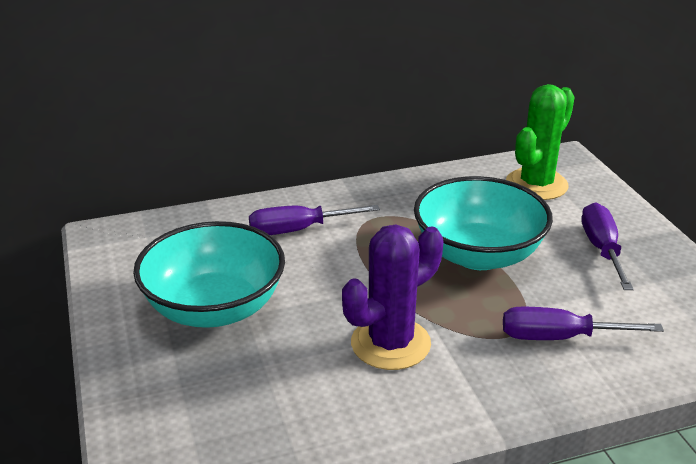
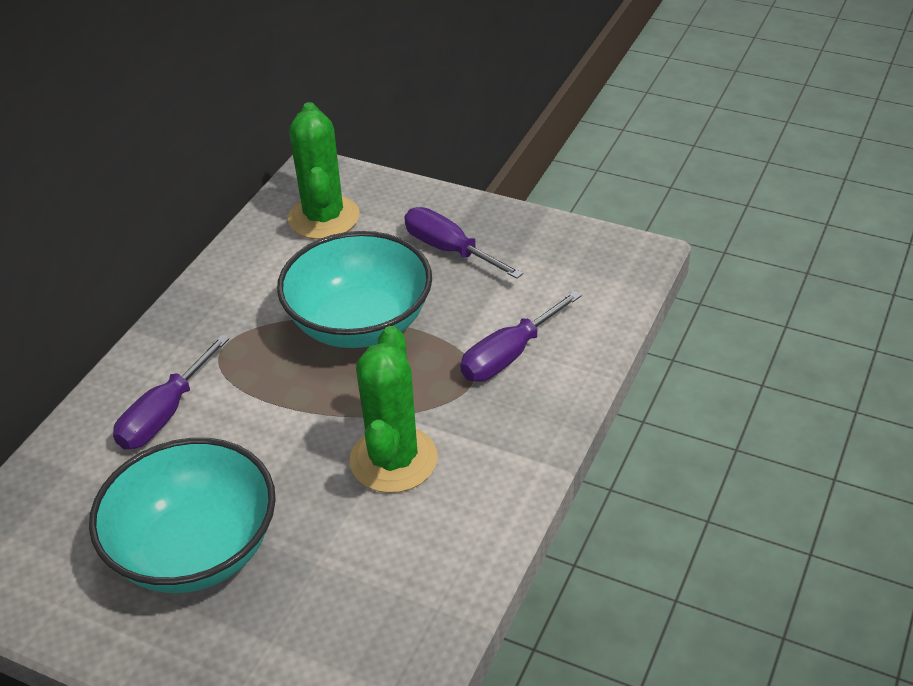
camera: 45 degrees left, 10 degrees up
(390, 343) = (393, 460): purple cactus -> green cactus

